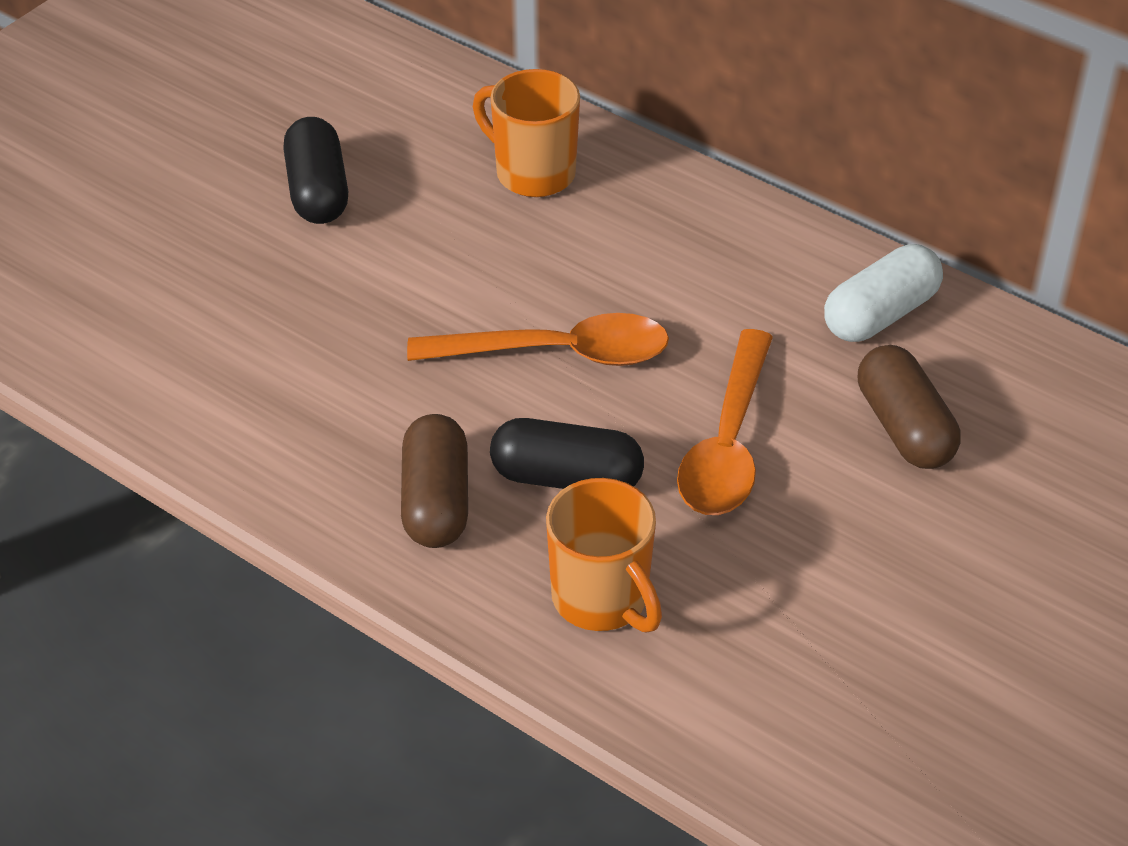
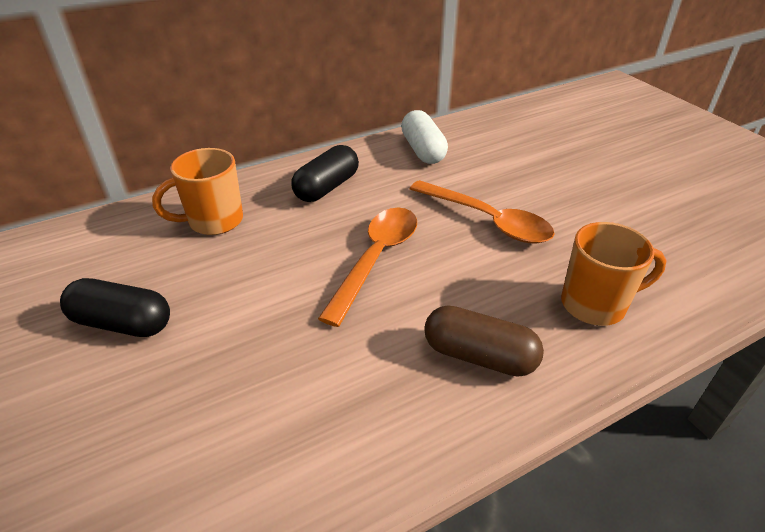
camera: 65 degrees left, 5 degrees down
(566, 478) = (485, 288): black capsule -> black capsule (327, 187)
(904, 428) = (503, 167): brown capsule -> none

